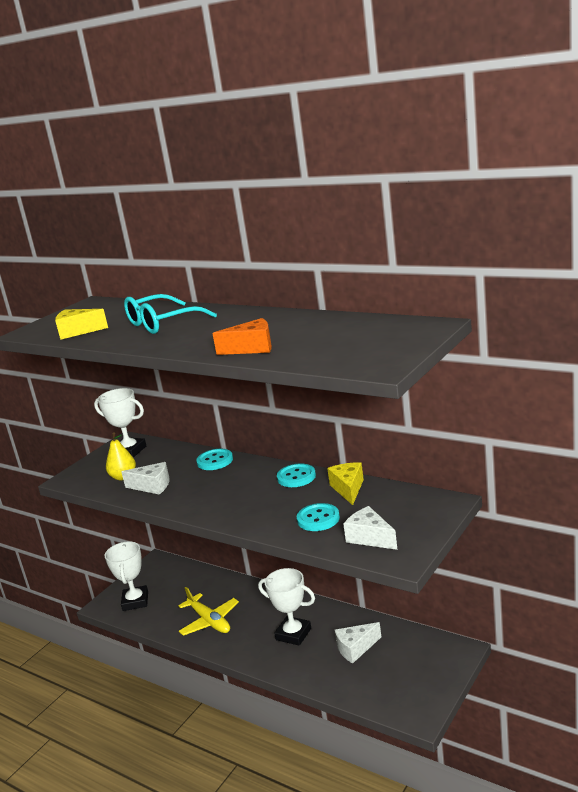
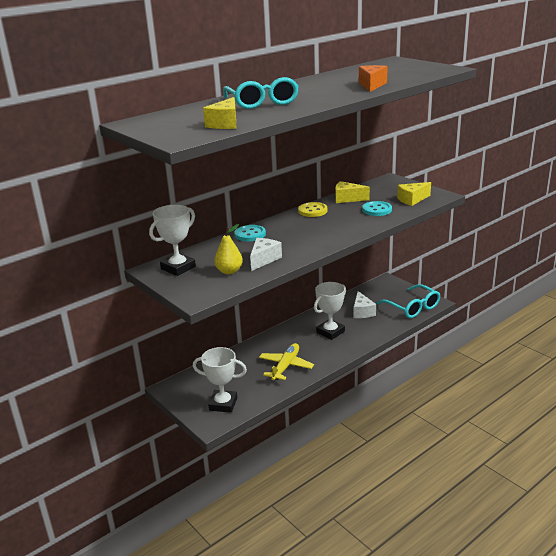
camera: 75 degrees left, 5 degrees up
(209, 621) = (286, 366): yellow plane -> yellow plane turned 45 degrees counterclockwise
(296, 477) = (312, 211): turquoise button -> yellow button
(370, 538) = (412, 200): white cheese -> yellow cheese
(391, 695) = (412, 307): none -> turquoise glasses

